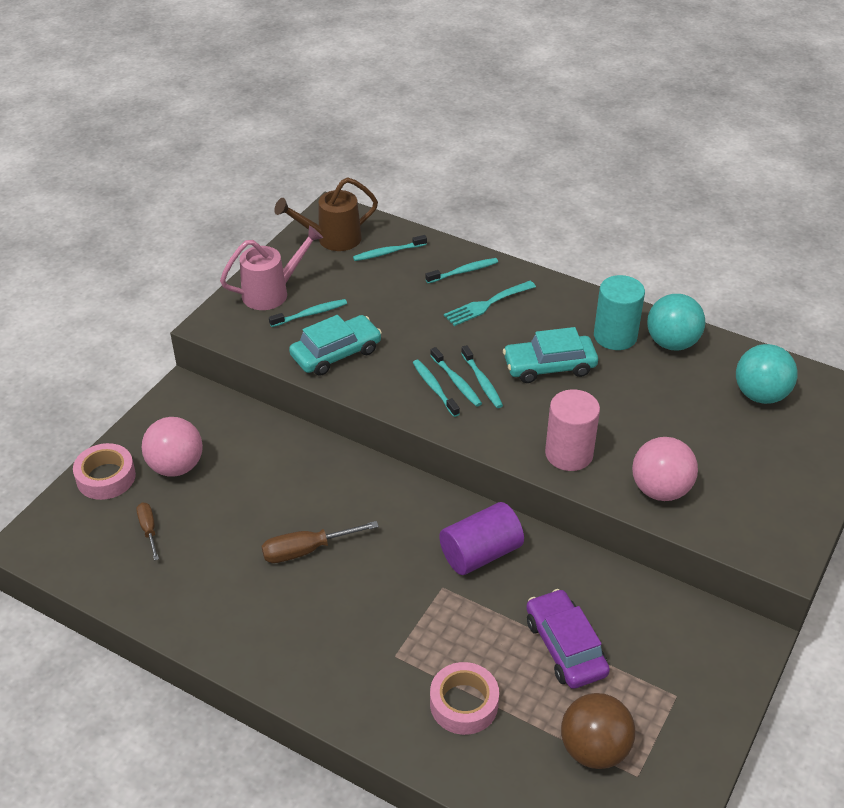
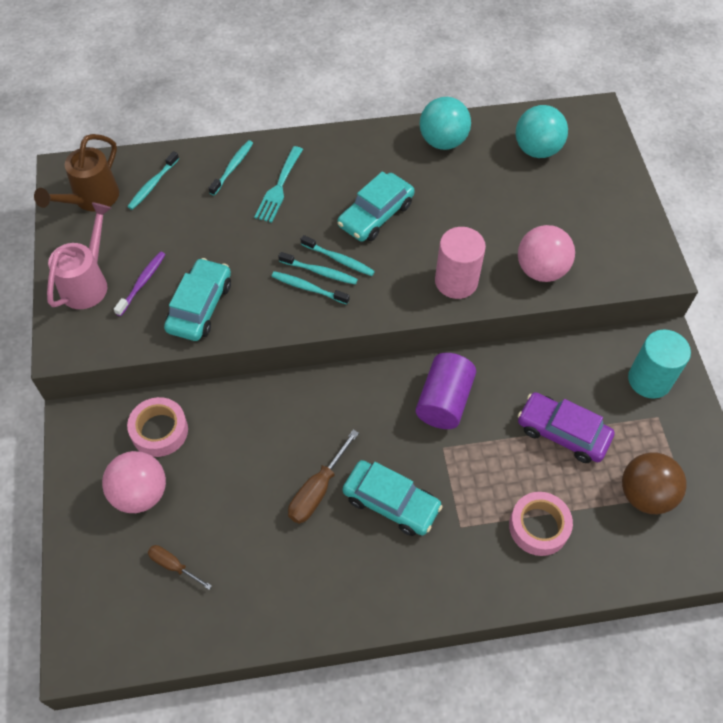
camera: 40 degrees left, 15 degrees up
(106, 477) = (87, 546): pink tape -> pink tape (159, 431)
(310, 314) = (142, 283): turquoise toothbrush -> purple toothbrush
(355, 598) = (391, 502): none -> turquoise car
(615, 336) = (399, 159): turquoise cylinder -> turquoise cylinder (649, 380)

